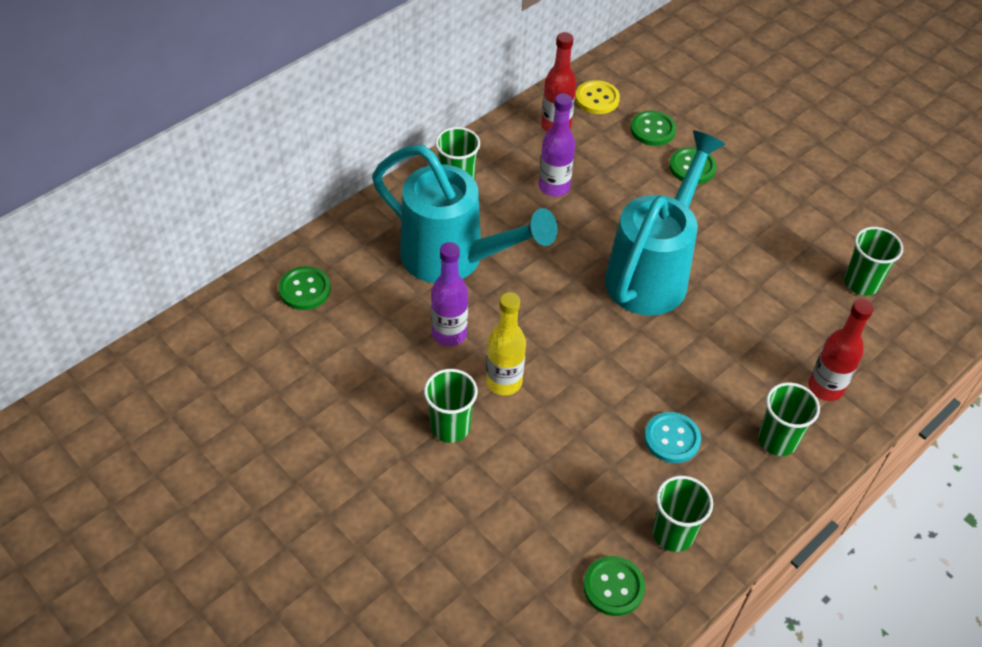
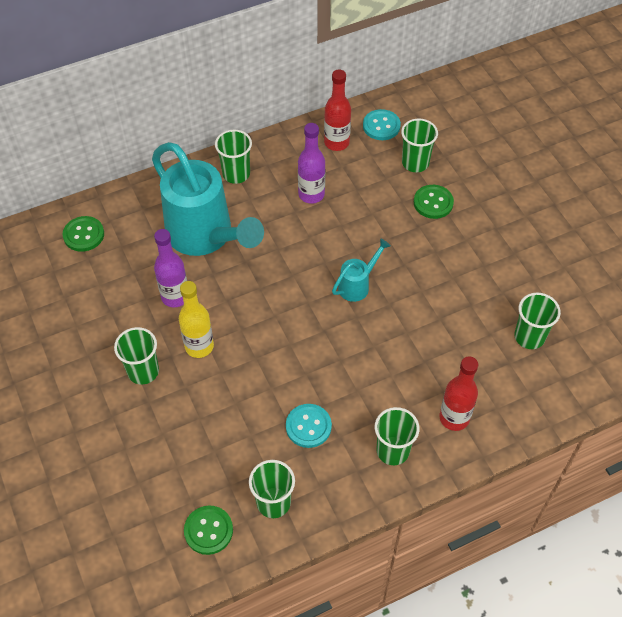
camera: 20 degrees right, 5 degrees up
(597, 99) = (381, 126): yellow button -> turquoise button
(652, 130) = (415, 163): green button -> green cup
(652, 272) = (357, 285): turquoise watering can -> turquoise watering can, size x0.45

